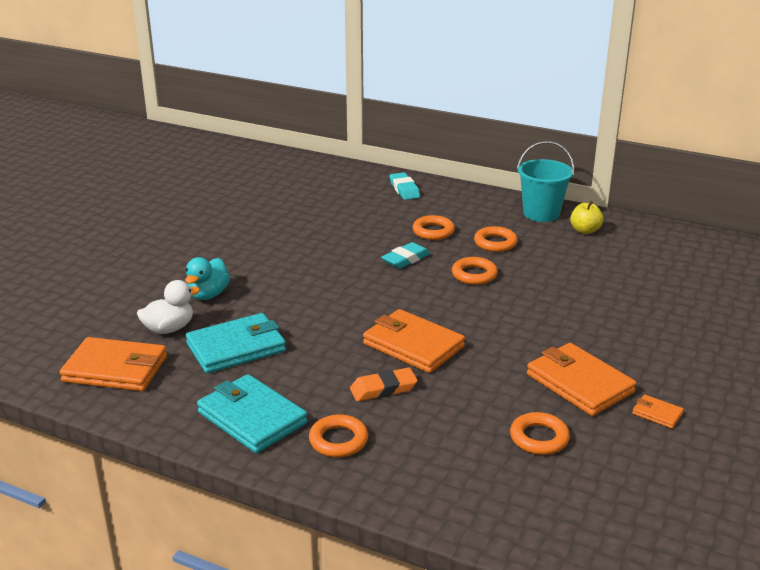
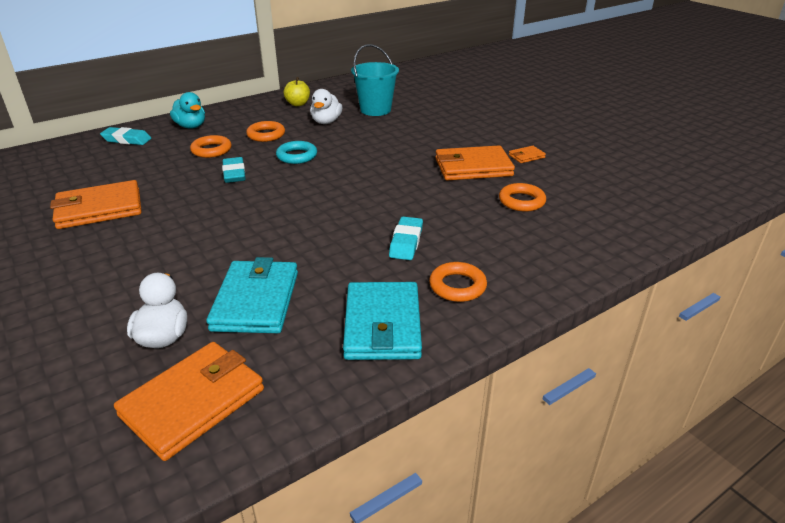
camera: 60 degrees left, 5 degrees up
(208, 295) = (135, 291): turquoise duck -> turquoise duck (191, 126)
(251, 418) = (382, 325): turquoise wallet -> turquoise wallet turned 75 degrees counterclockwise
(383, 389) = (406, 242): orange eraser -> turquoise eraser
(413, 345) = (360, 210): orange wallet -> orange wallet (99, 209)
(474, 275) = (297, 156): orange ring -> turquoise ring
(541, 213) = (253, 108): turquoise bucket -> turquoise bucket (375, 110)
(566, 261) = (326, 122): none -> white duck

